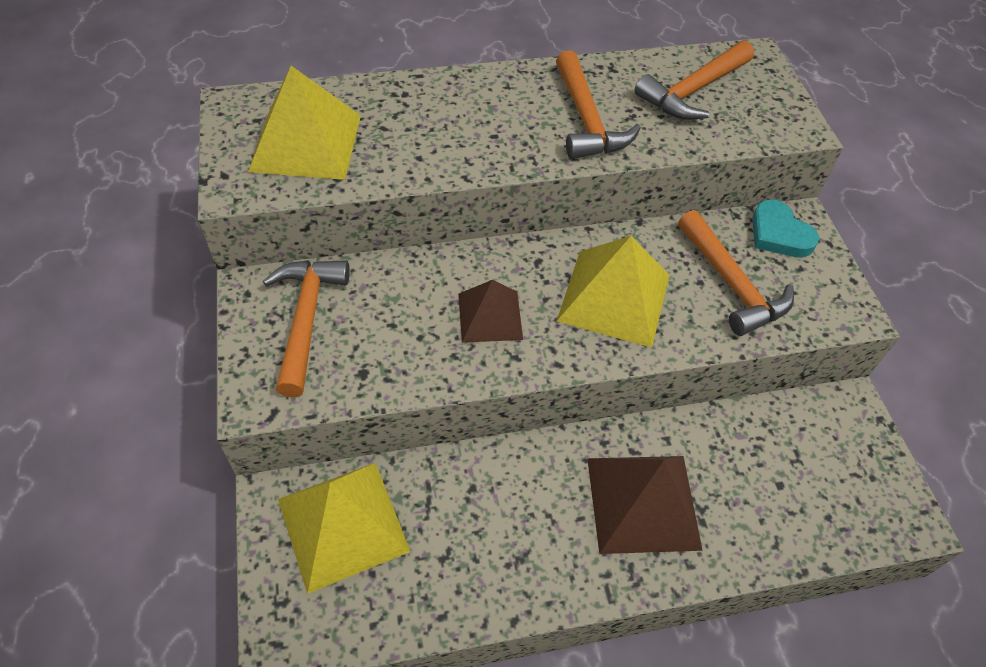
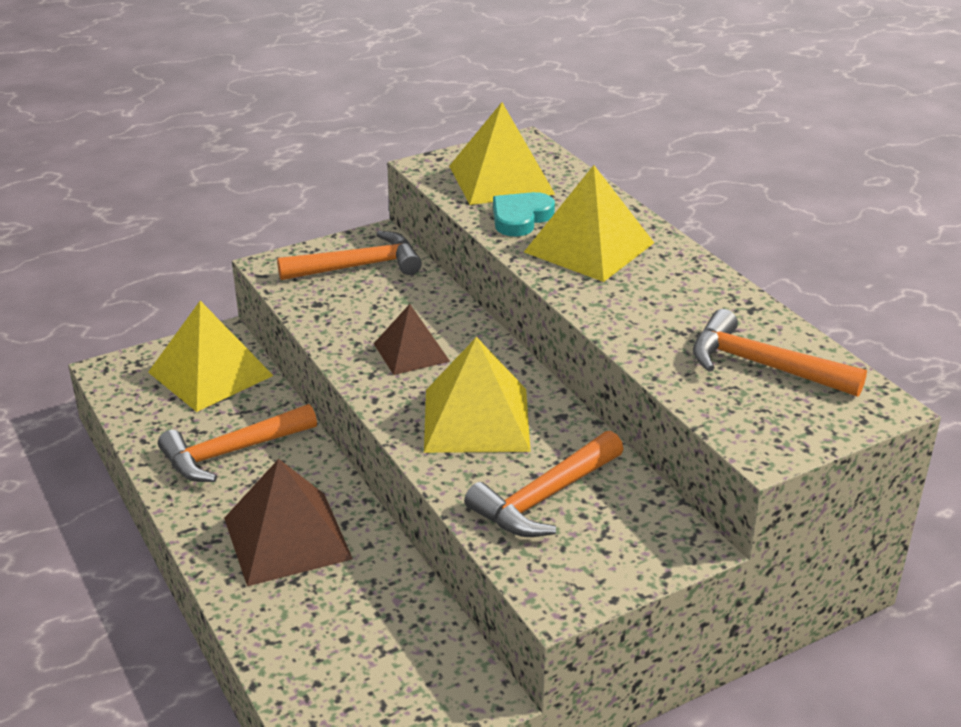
camera: 75 degrees right, 20 degrees down
(473, 124) = (589, 247): none -> yellow pyramid
(586, 120) = (648, 306): orange hammer -> orange hammer (231, 452)
(779, 234) = (651, 528): turquoise heart -> turquoise heart (520, 218)

